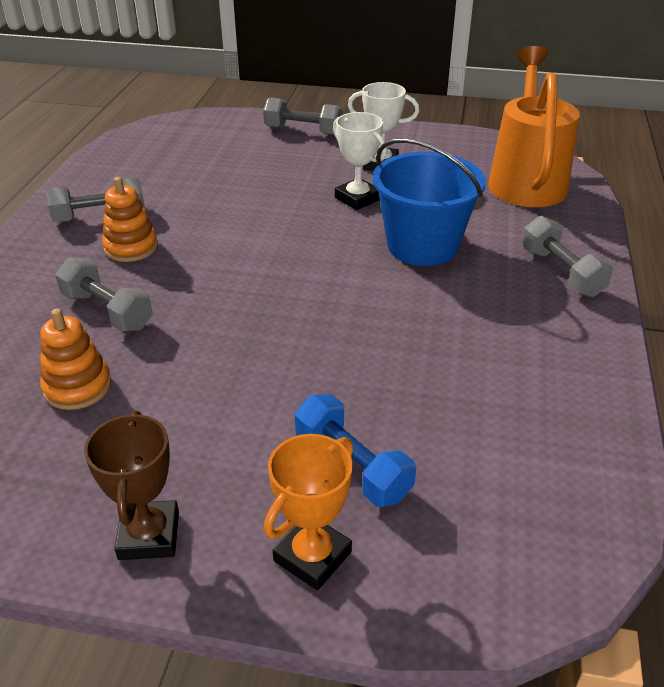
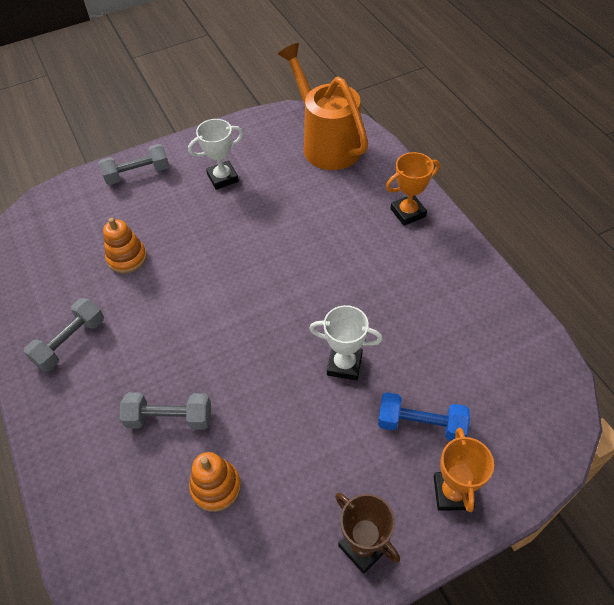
camera: 35 degrees left, 15 degrees up
(131, 247) = (126, 355): orange stacking toy -> orange stacking toy (127, 258)
(357, 198) = (237, 219): white trophy -> white trophy (344, 364)
(422, 246) = (314, 237): blue bucket -> none
(561, 272) = (408, 213): grey dumbbell -> orange trophy

